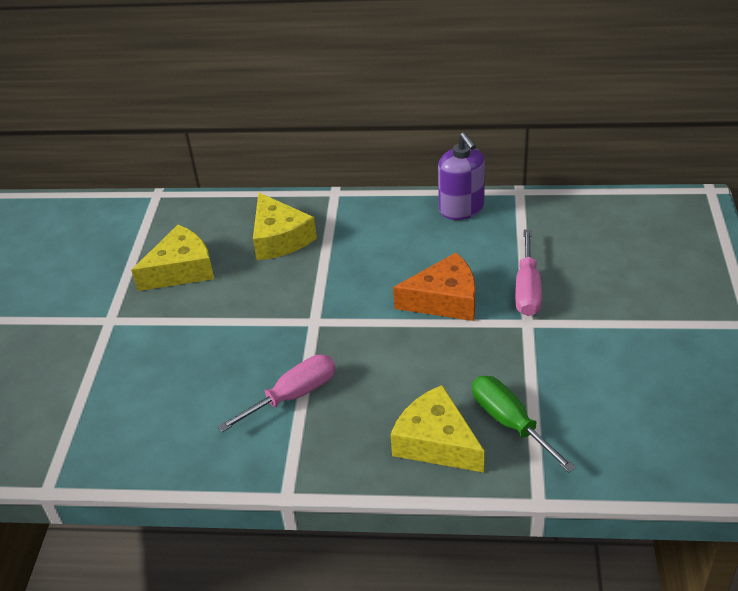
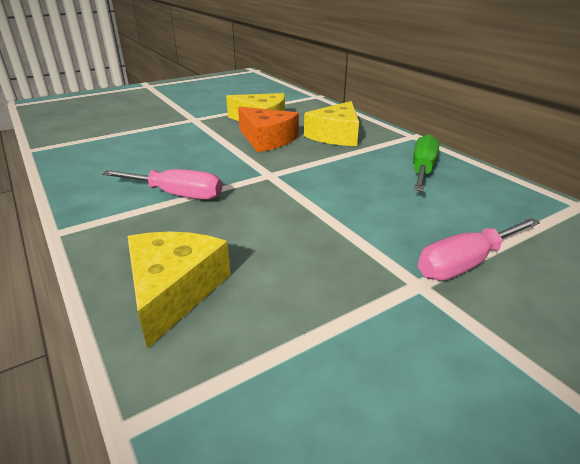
camera: 50 degrees right, 10 degrees down
(444, 300) = (375, 220): orange cheese -> orange cheese (267, 139)
(461, 209) = (497, 186): purple soap dispenser -> none
(510, 422) = (247, 336): green screwdriver -> green screwdriver (422, 170)

